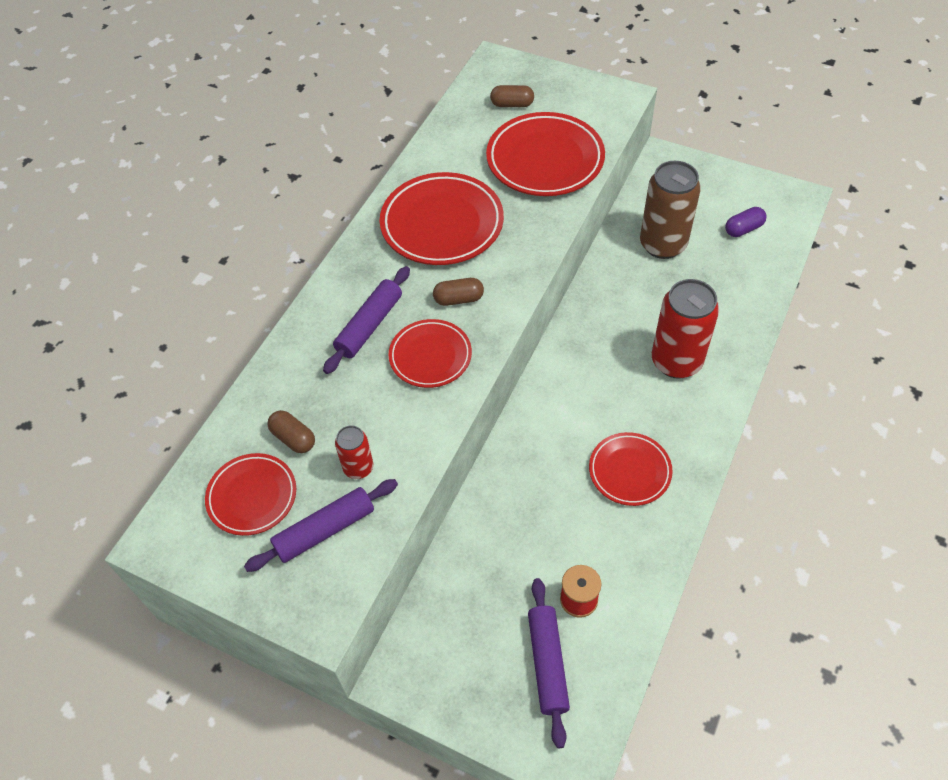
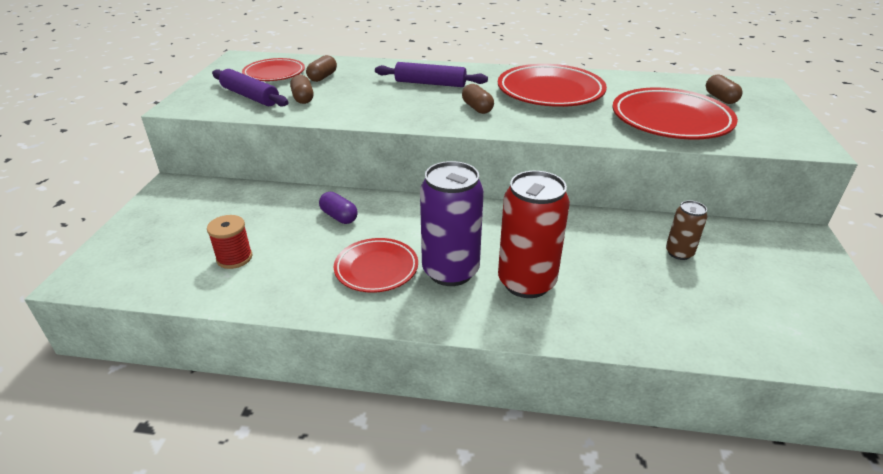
camera: 70 degrees right, 20 degrees down
(358, 468) = (303, 98): red can -> brown capsule
(430, 356) = (413, 106): red plate -> none
(547, 663) = (174, 250): purple rolling pin -> none
(647, 412) = (450, 271): none -> purple can
(663, 244) = (679, 253): brown can -> brown can, size x0.51
(743, 229) = (766, 312): purple capsule -> purple capsule (339, 216)

